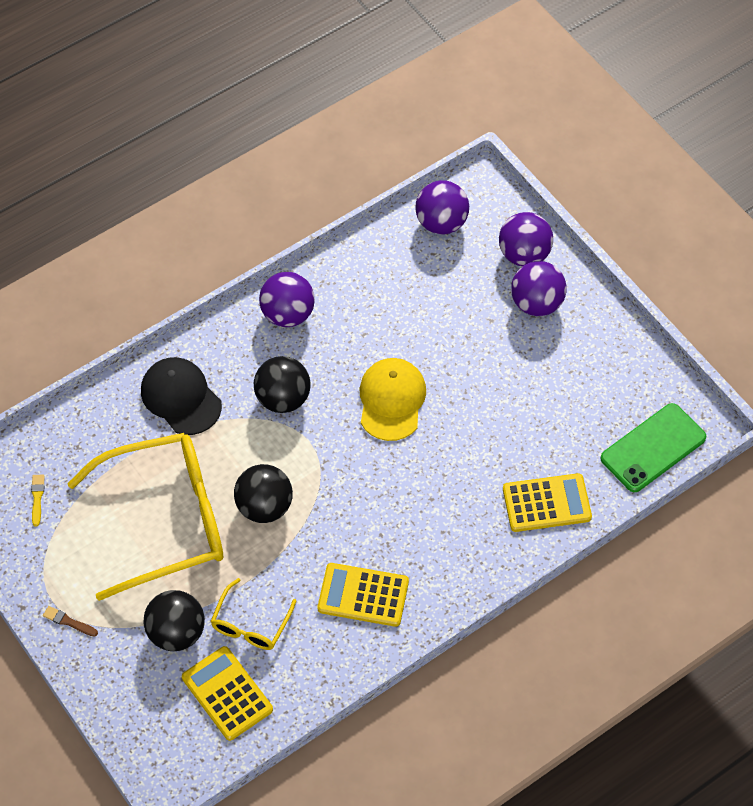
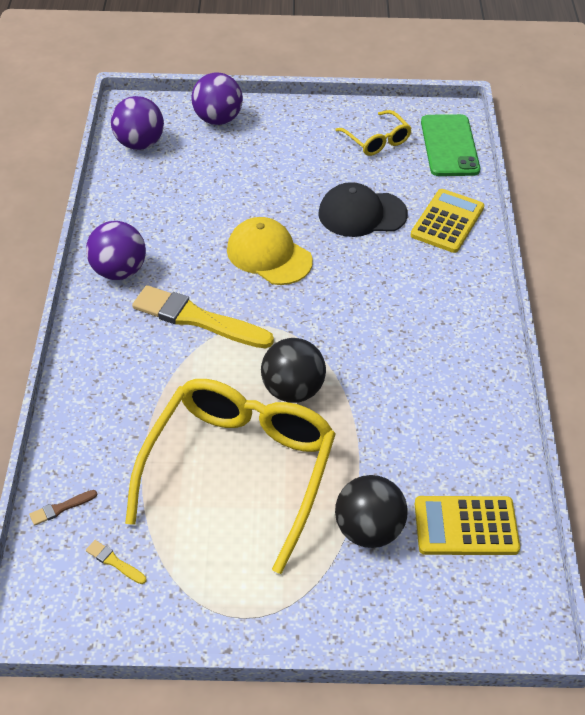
camera: 55 degrees left, 10 degrees down
(68, 621) = (280, 616): brown brush -> brown brush (61, 508)
(181, 397) = (122, 386): black cap -> black cap (362, 214)
(250, 624) = (405, 467): yellow glasses -> yellow glasses (377, 141)
(283, 399) = (197, 319): black ball -> yellow brush
(363, 595) = (440, 373): yellow calculator -> none
(536, 303) = (267, 135): purple ball -> none

